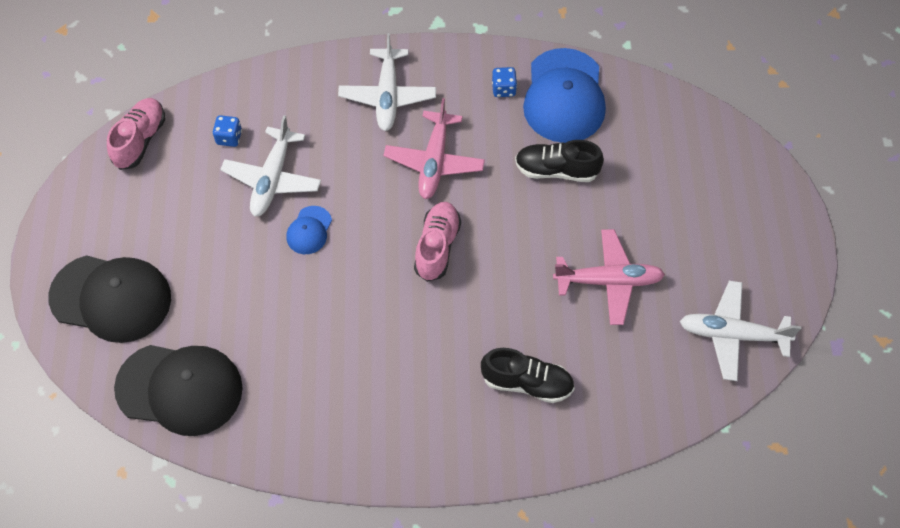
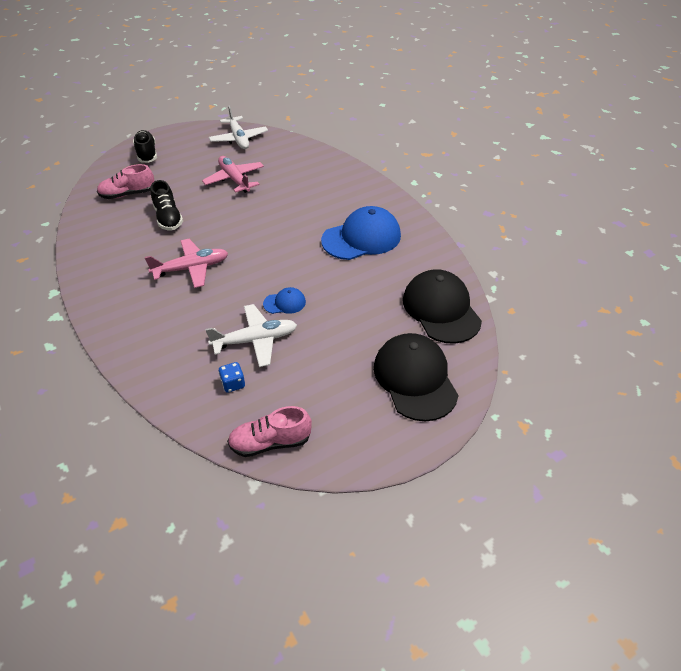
camera: 120 degrees left, 15 degrees down
(387, 96) = (144, 312): white plane -> none
(437, 247) = (257, 244): pink shoe -> pink shoe (128, 194)
(503, 89) = (110, 260): blue dice -> none
(527, 383) = (317, 186): black shoe -> black shoe (147, 154)
(564, 96) = (105, 233): blue cap -> blue cap (361, 238)

